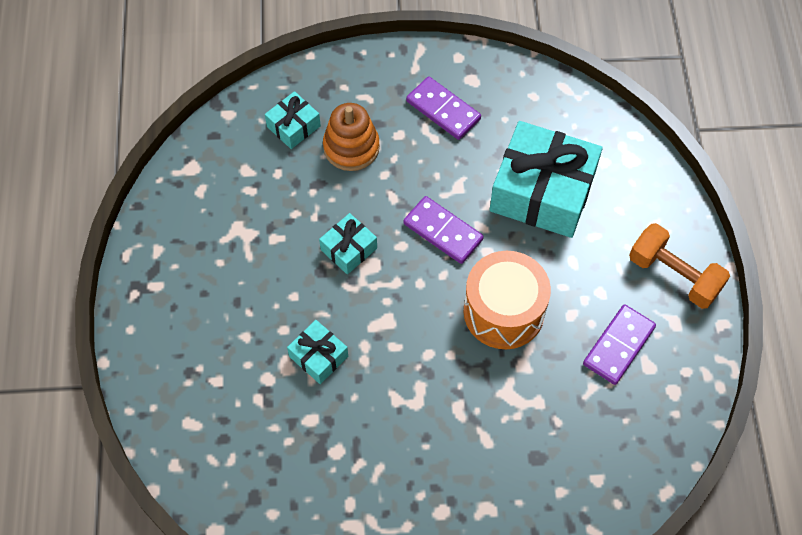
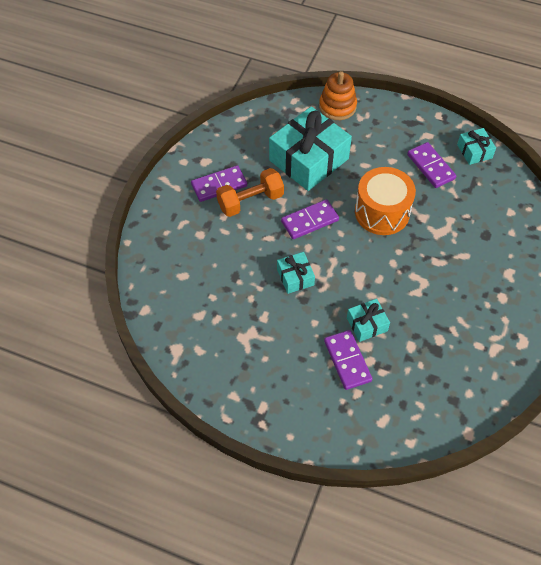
camera: 65 degrees left, 5 degrees down
(256, 353) = (347, 361): none -> purple domino
(293, 126) = (180, 273): turquoise gift -> turquoise gift (474, 151)
(351, 147) = (217, 246): orange stacking toy -> orange stacking toy (337, 106)
(674, 275) = (397, 122): orange dumbbell -> orange dumbbell (250, 201)

